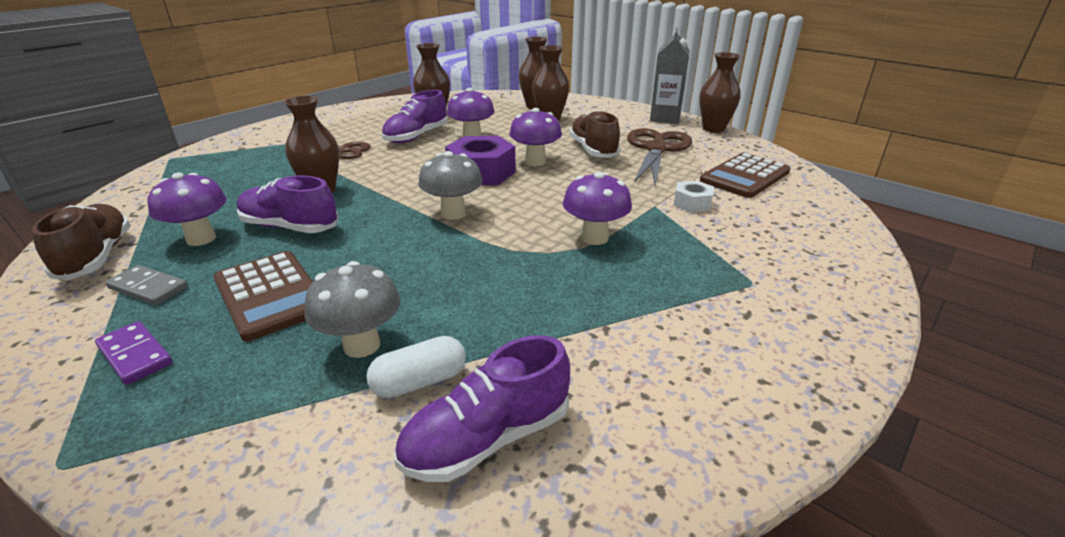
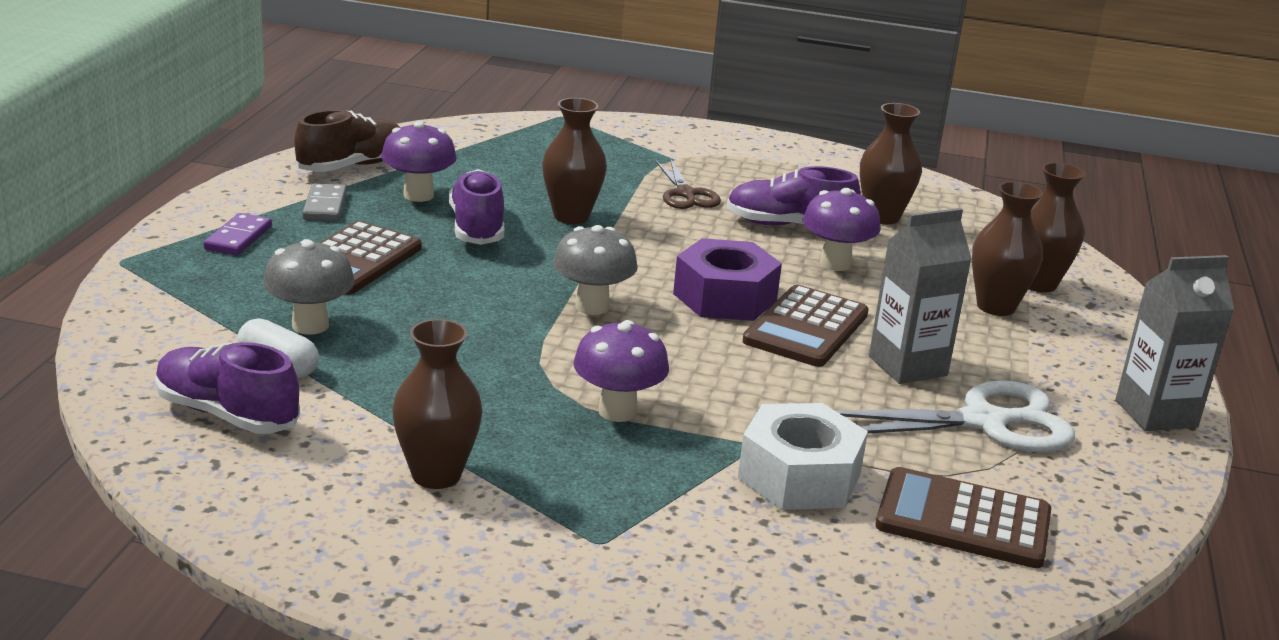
camera: 60 degrees right, 5 degrees down
(535, 162) = (806, 328): purple mushroom -> brown calculator
(593, 150) = (907, 366): brown shoe -> grey carton
(656, 149) = (983, 422): brown scissors -> white scissors
(692, 203) = (799, 476): white nut -> white nut, size x1.87
(713, 129) = (1168, 472): brown vase -> brown vase (436, 475)

